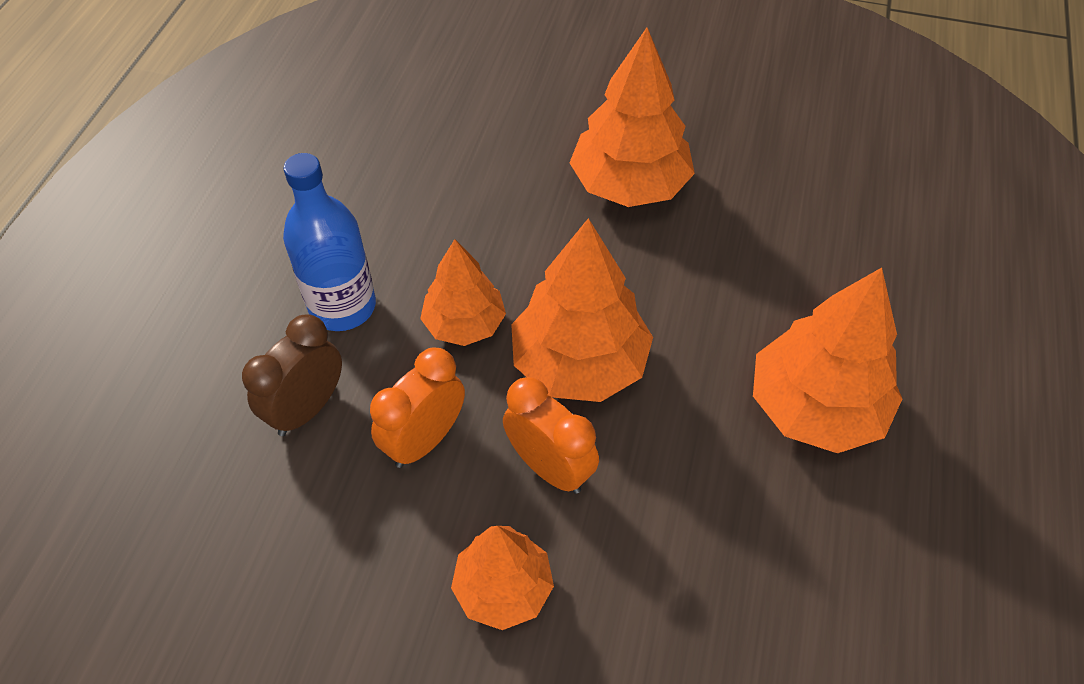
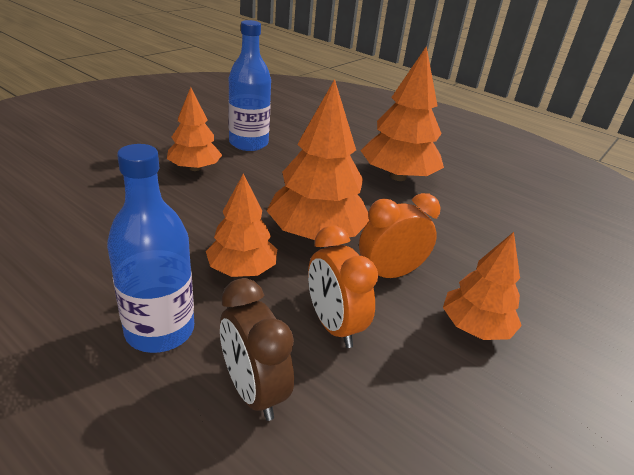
camera: 70 degrees left, 20 degrees down
(629, 185) = (195, 168): orange tree -> orange tree, size x0.62
(744, 201) = (248, 143): none -> blue bottle

